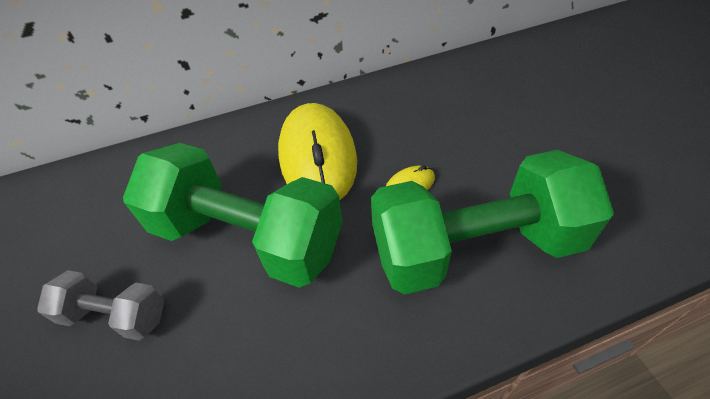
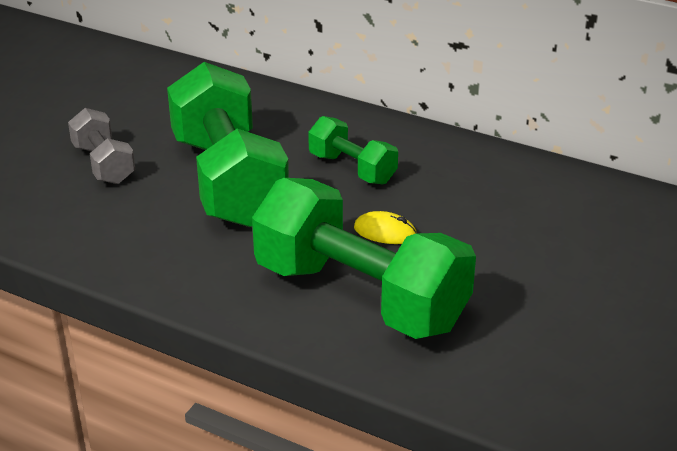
camera: 45 degrees right, 15 degrees down
(318, 157) = (352, 168): yellow mouse -> green dumbbell

